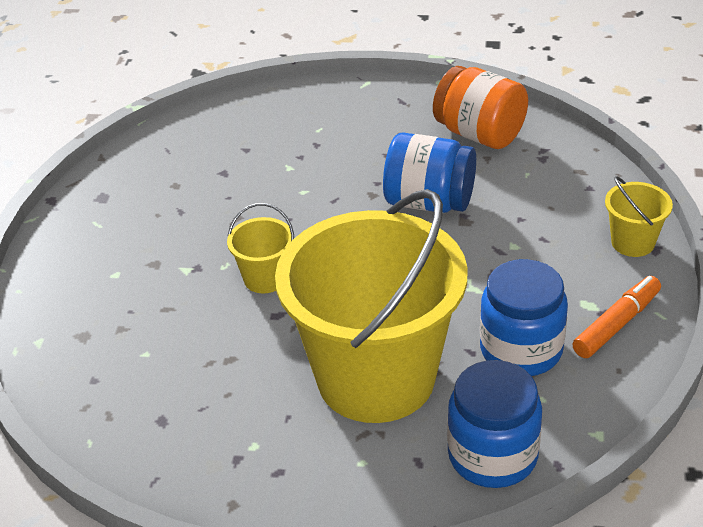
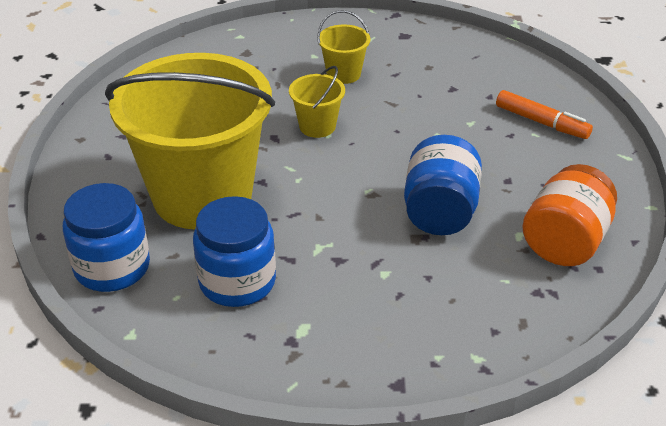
camera: 80 degrees right, 0 degrees up
(616, 324) = (275, 350): orange marker -> orange marker (541, 122)
(633, 242) = (405, 366): yellow bucket -> yellow bucket (343, 74)

